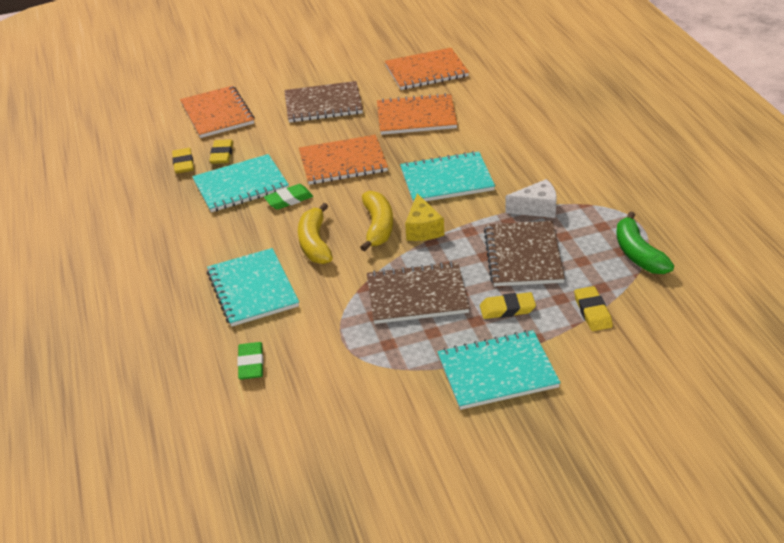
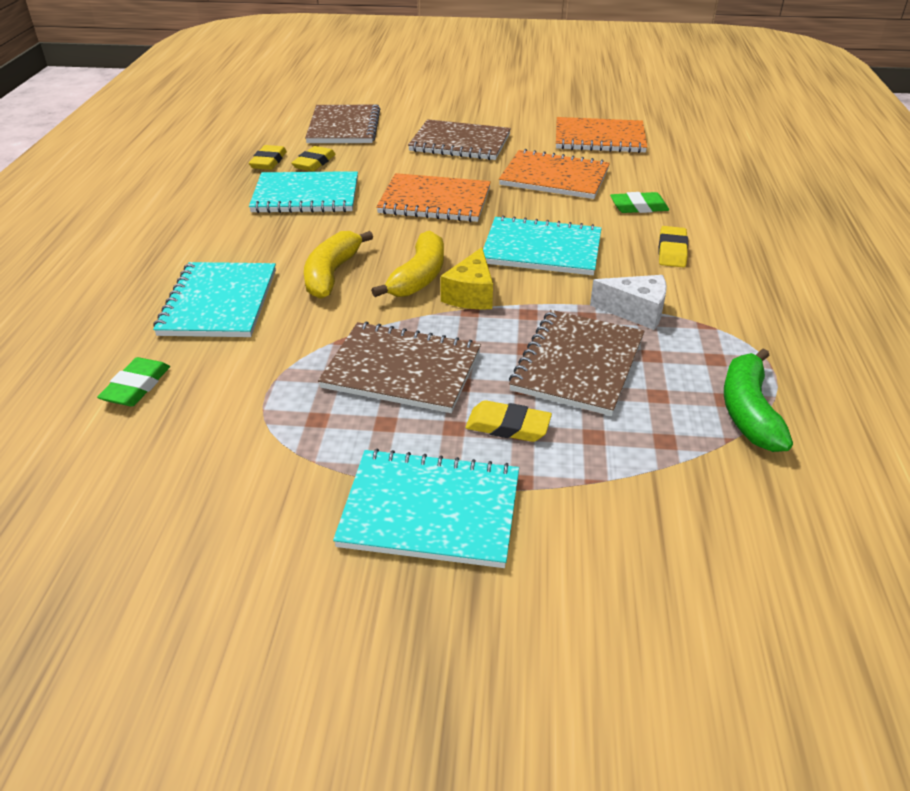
camera: 20 degrees right, 0 degrees up
(217, 114) = (344, 127): orange notebook -> brown notebook
(289, 200) = (343, 222): green eraser -> green eraser (638, 207)
(592, 312) = (629, 471): yellow eraser -> yellow eraser (672, 251)

